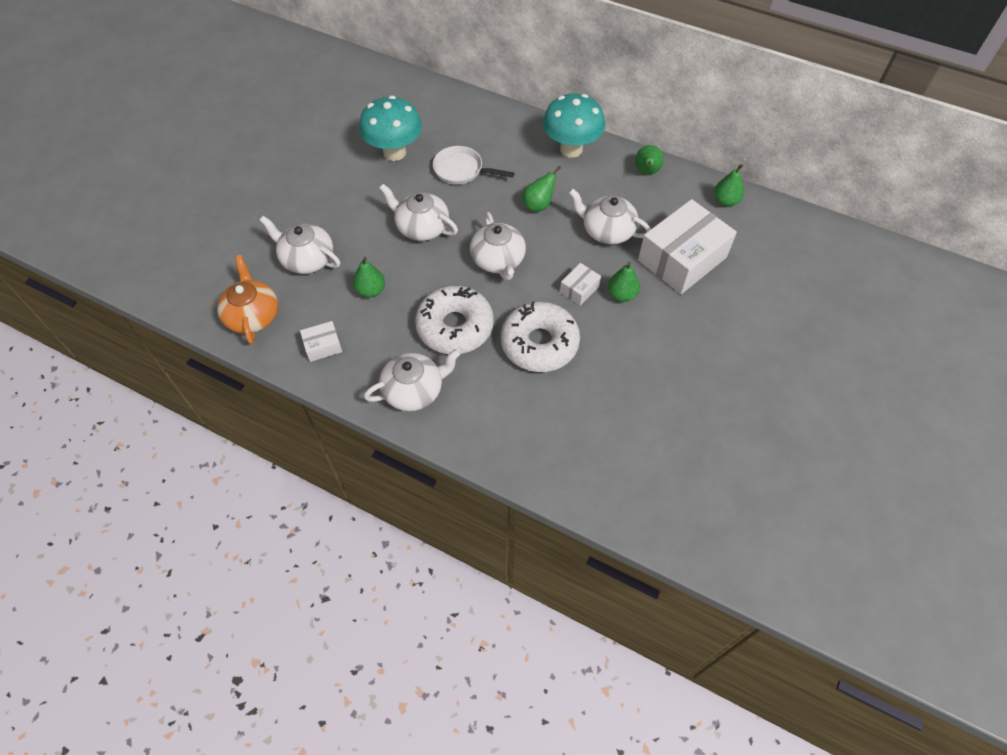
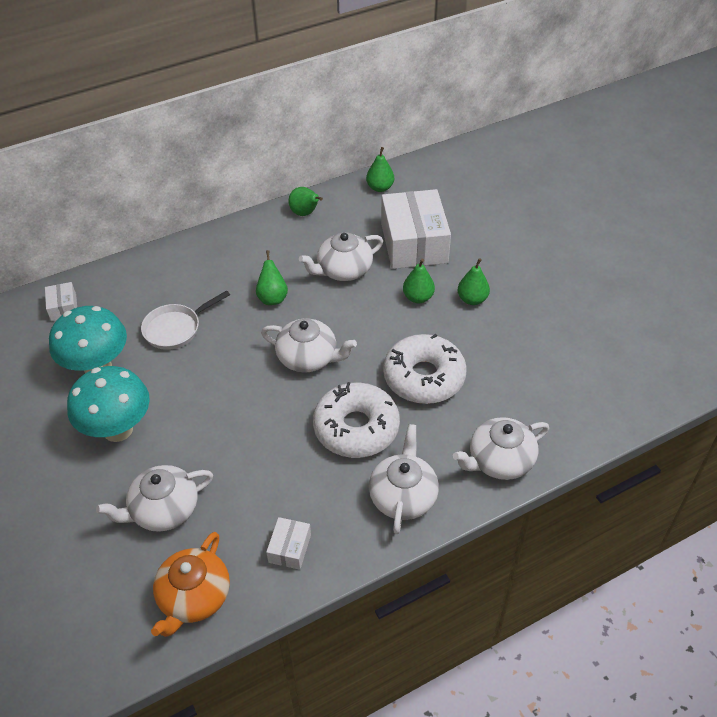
camera: 55 degrees left, 10 degrees down
(253, 315) = (194, 597): orange teapot -> orange teapot turned 90 degrees counterclockwise
(371, 290) = (255, 473): green pear -> green pear (472, 299)
(421, 227) = (215, 394): white teapot -> white teapot (499, 460)
(571, 149) = (231, 244): turquoise mushroom -> turquoise mushroom (118, 429)
(579, 289) = (389, 321): white box -> white box (63, 307)

